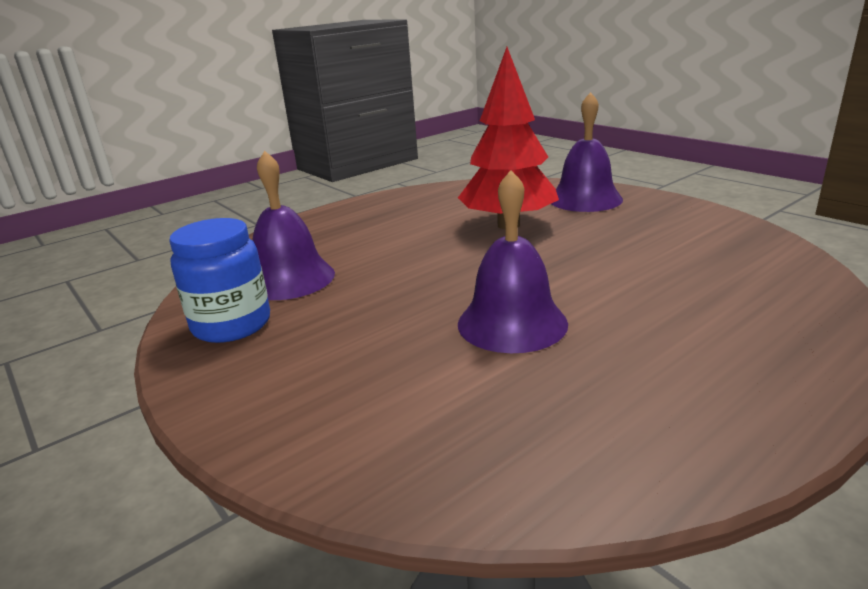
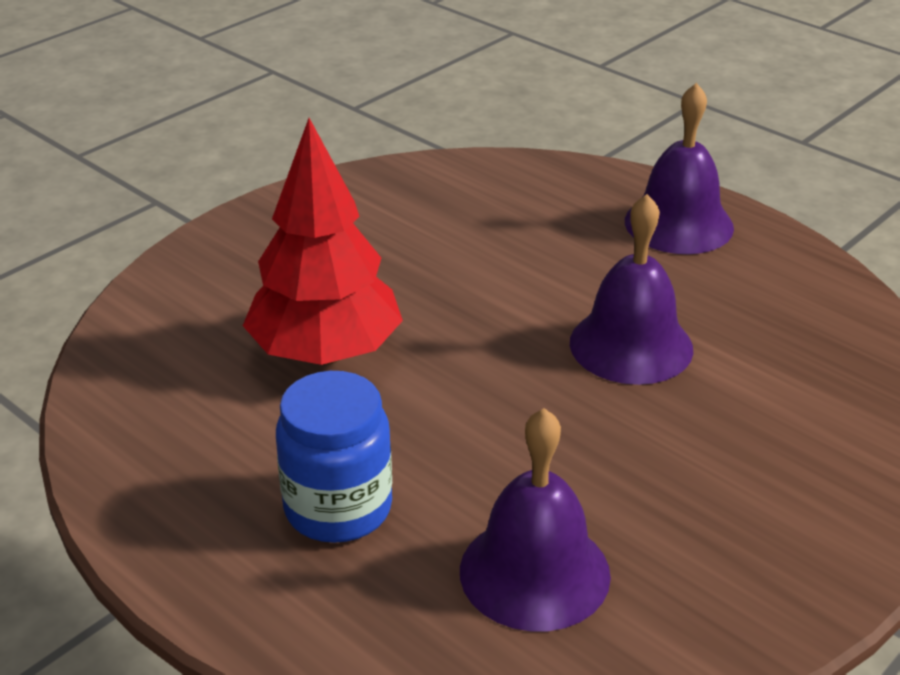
camera: 100 degrees left, 10 degrees up
(232, 325) = (692, 597): blue jar -> blue jar (338, 508)
(585, 199) = (224, 281): purple bell -> purple bell (678, 224)

